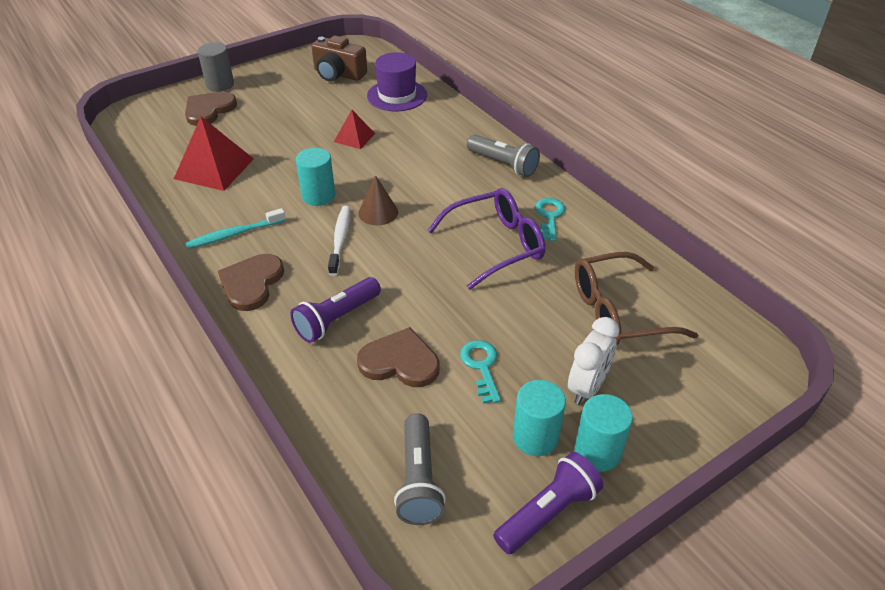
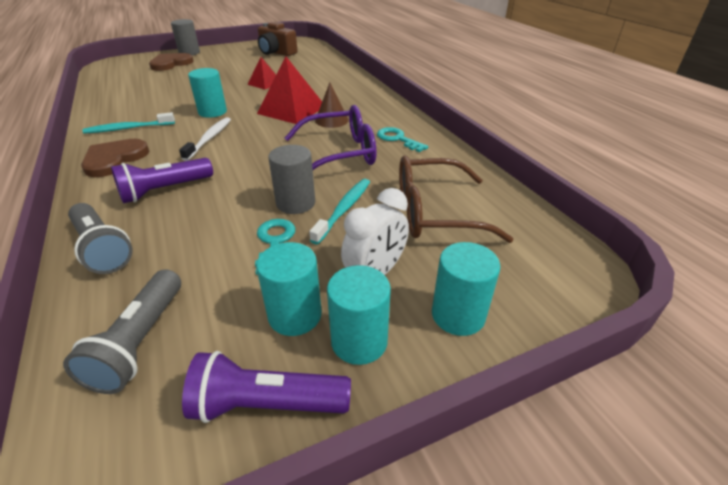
camera: 10 degrees right, 5 degrees down
(214, 168) = (147, 92): red pyramid -> red pyramid (291, 110)
(378, 212) = (252, 125): brown cone -> brown cone (331, 120)
(397, 95) = (312, 65): purple hat -> none
(400, 361) = (198, 229): brown heart -> none
(480, 318) = (295, 203): none -> grey cylinder
(503, 164) = (374, 105): grey flashlight -> grey flashlight (102, 249)
(530, 320) = (344, 209): none -> turquoise toothbrush
(548, 512) = (266, 404): purple flashlight -> purple flashlight turned 150 degrees counterclockwise
(549, 216) = (398, 139): turquoise key -> turquoise key turned 60 degrees counterclockwise
(668, 417) = (458, 315): none -> turquoise cylinder

